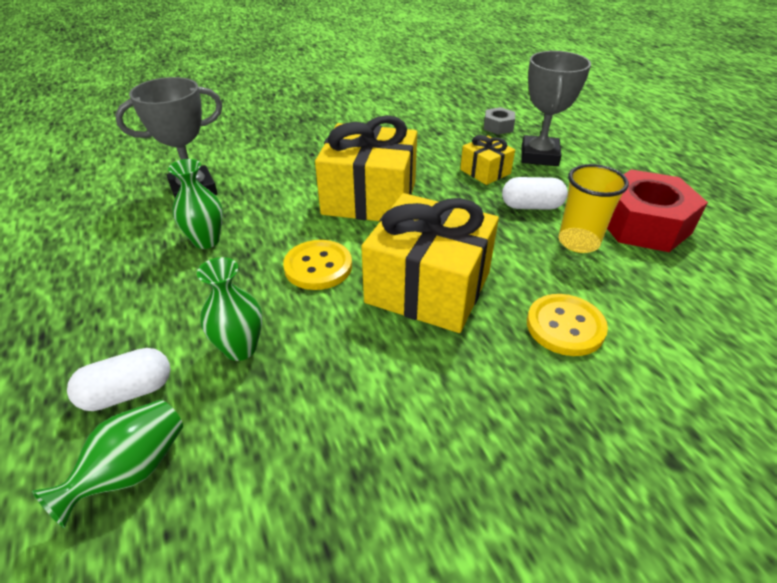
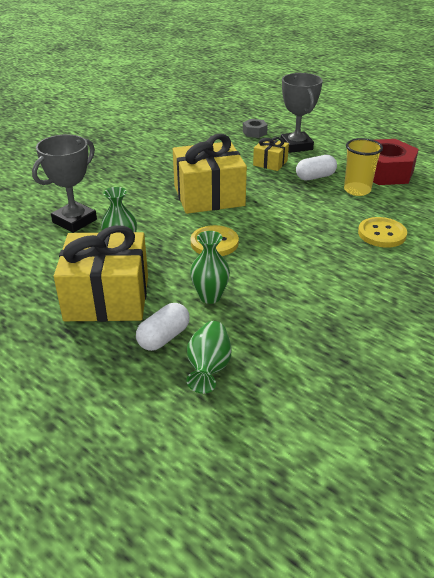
camera: 25 degrees left, 5 degrees down
(428, 287) = (292, 236): yellow gift -> yellow gift (107, 298)

